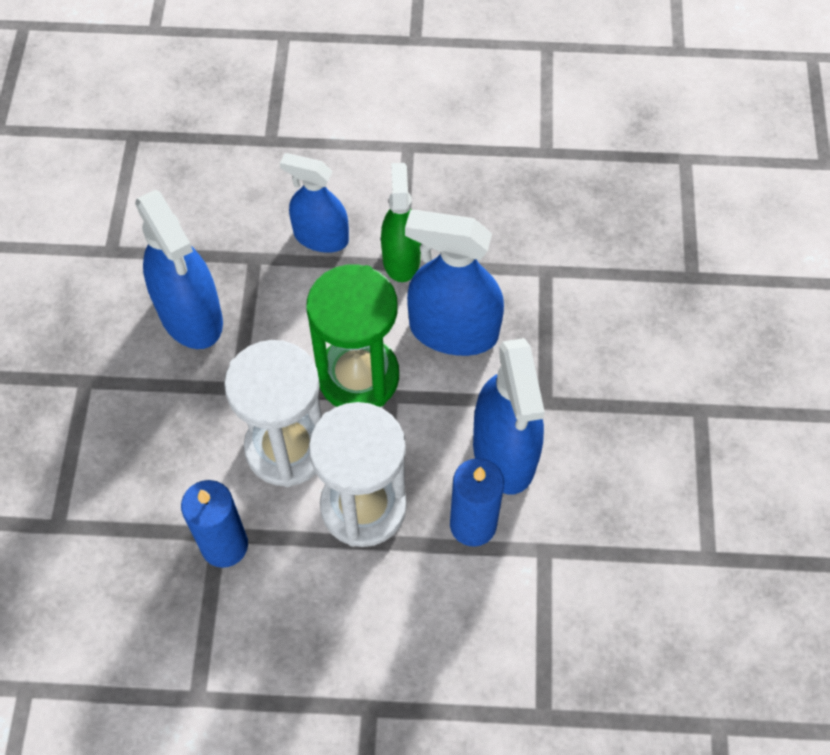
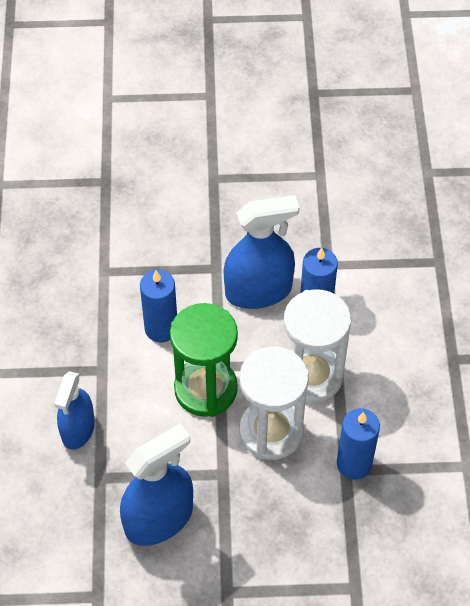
camera: 95 degrees left, 5 degrees down
(401, 259) = (97, 369): green spray bottle -> none
(453, 331) = (161, 328): blue spray bottle -> blue candle

